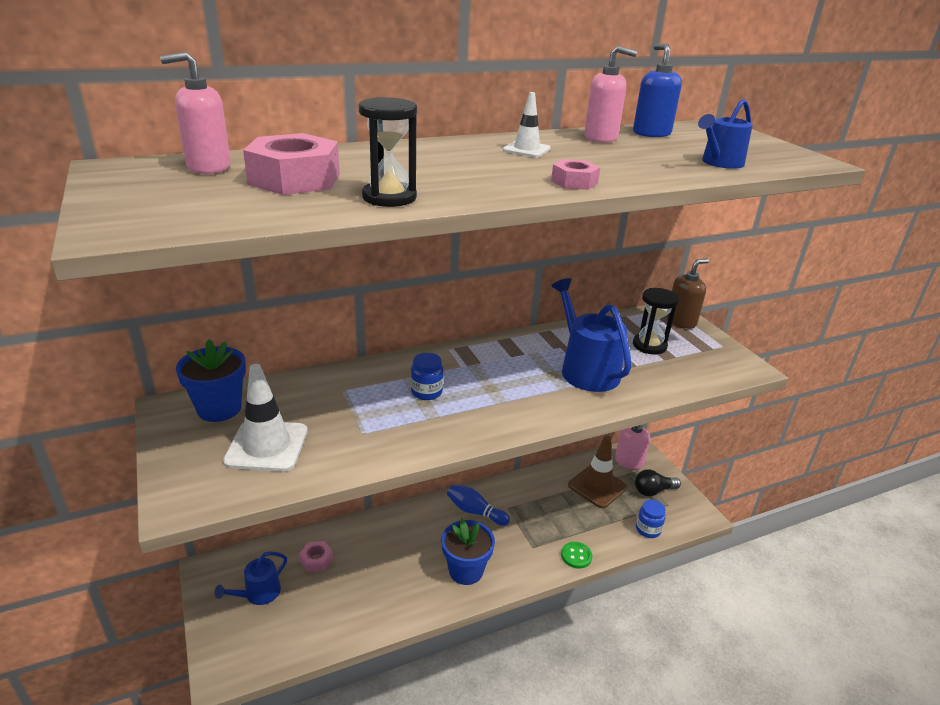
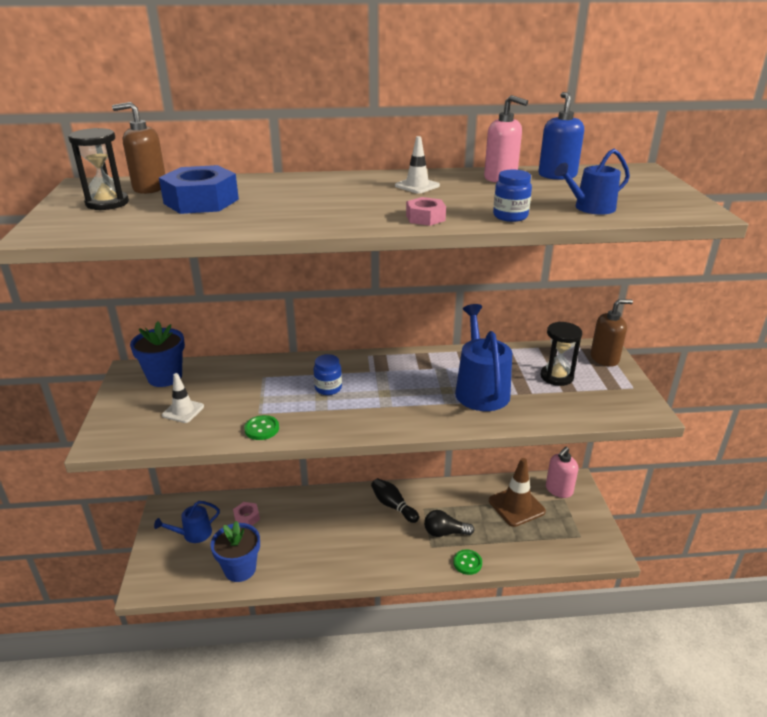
camera: 20 degrees right, 0 degrees up
(208, 167) = (149, 188): pink soap dispenser -> brown soap dispenser
(267, 446) = (183, 411): white traffic cone -> white traffic cone, size x0.58
(294, 179) = (201, 201): pink nut -> blue nut
(377, 451) = (262, 429): none -> green button
(389, 197) = (256, 221): black hourglass -> black hourglass (107, 203)
(466, 570) = (363, 553): blue flower pot -> blue flower pot (240, 569)
(475, 511) = (393, 506): blue bowling pin -> black bowling pin
(648, 530) = (548, 555): blue jar -> blue jar (510, 216)
(653, 491) = (571, 521): black light bulb -> black light bulb (445, 532)

